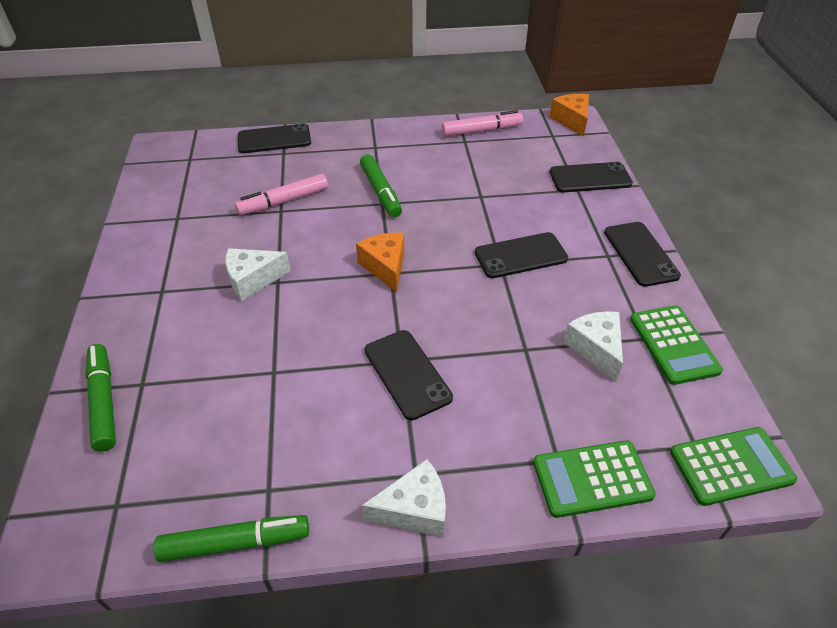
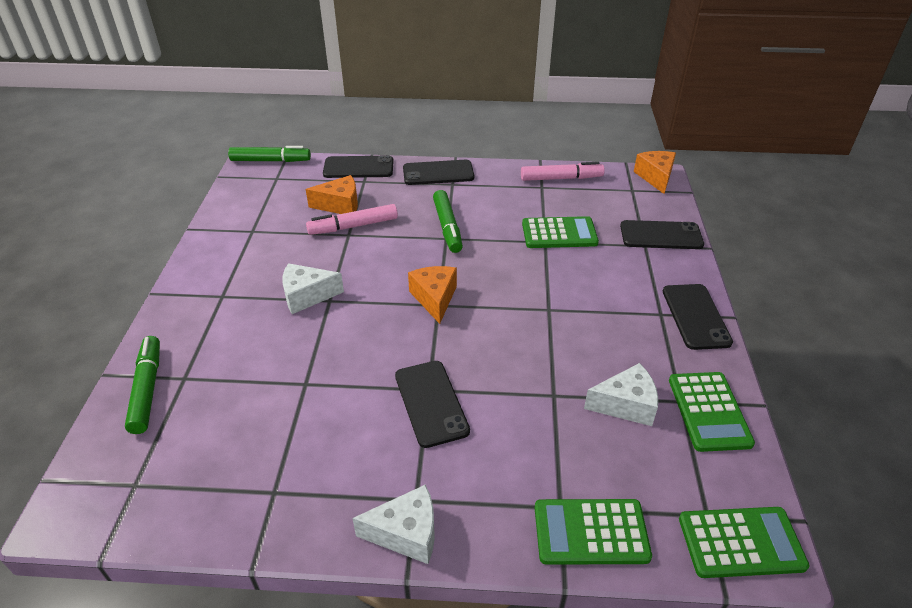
camera: 10 degrees right, 5 degrees down
(235, 543) = (232, 536): green marker -> green marker (270, 160)
(264, 181) = (340, 205): none -> orange cheese
(493, 186) = (559, 233): none -> green calculator
(520, 255) = (571, 303): black phone -> black phone (438, 173)
(595, 349) = (625, 405): white cheese -> white cheese turned 90 degrees clockwise

